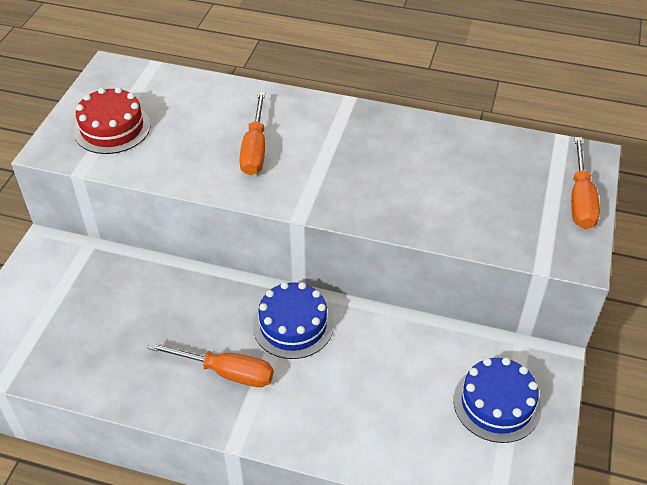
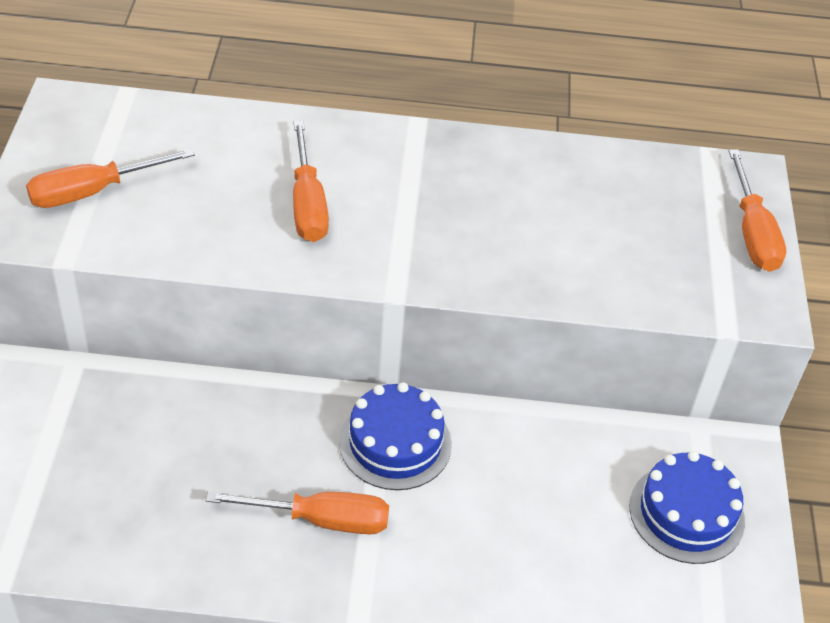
camera: 15 degrees left, 0 degrees up
(112, 128) = (93, 192): red cake -> orange screwdriver

